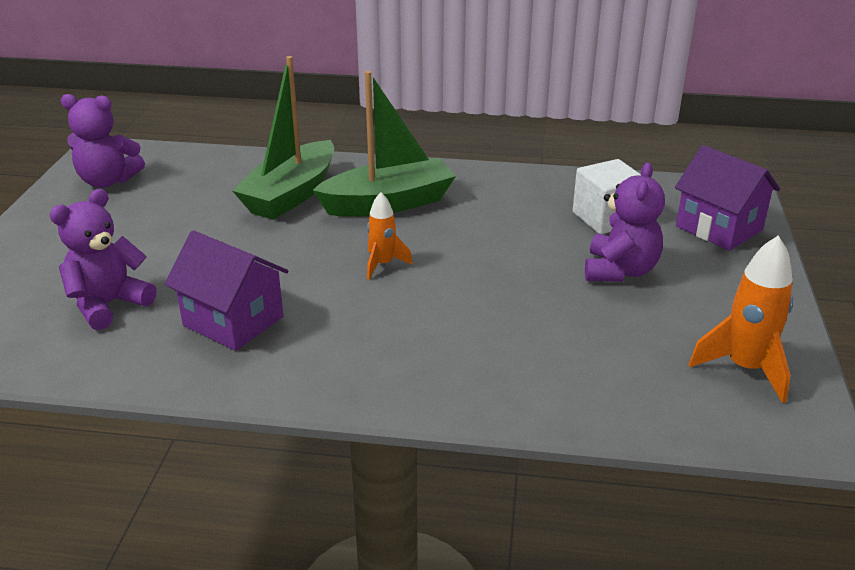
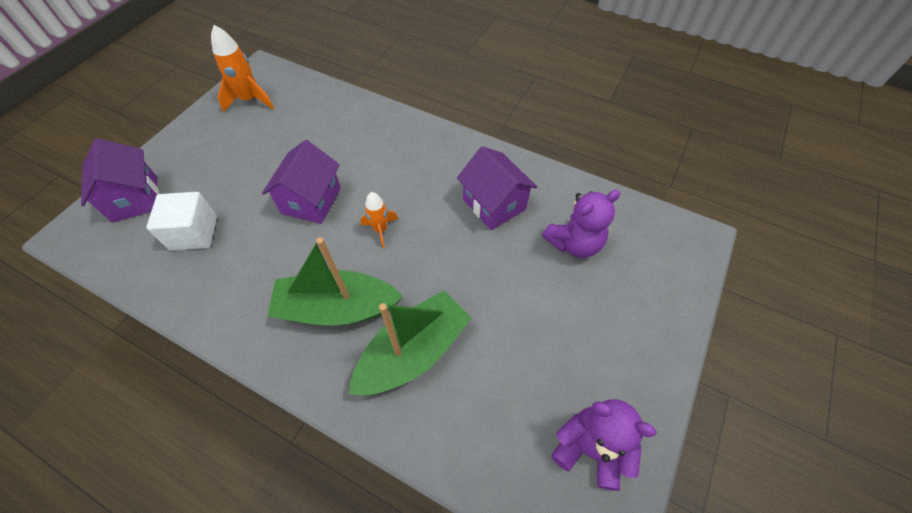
camera: 160 degrees left, 25 degrees up
(498, 271) = (311, 200): none -> purple house
(620, 271) = (239, 178): purple teddy bear -> none

